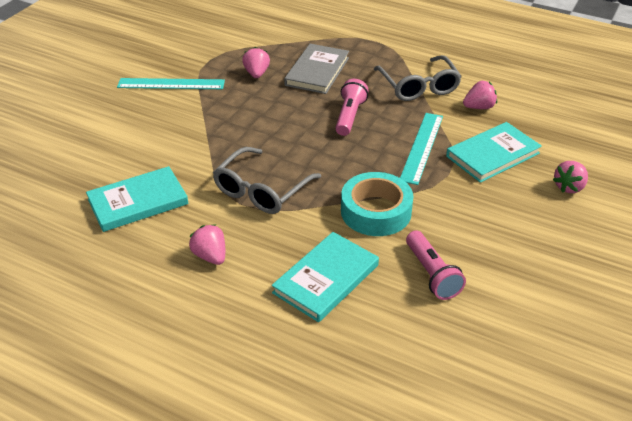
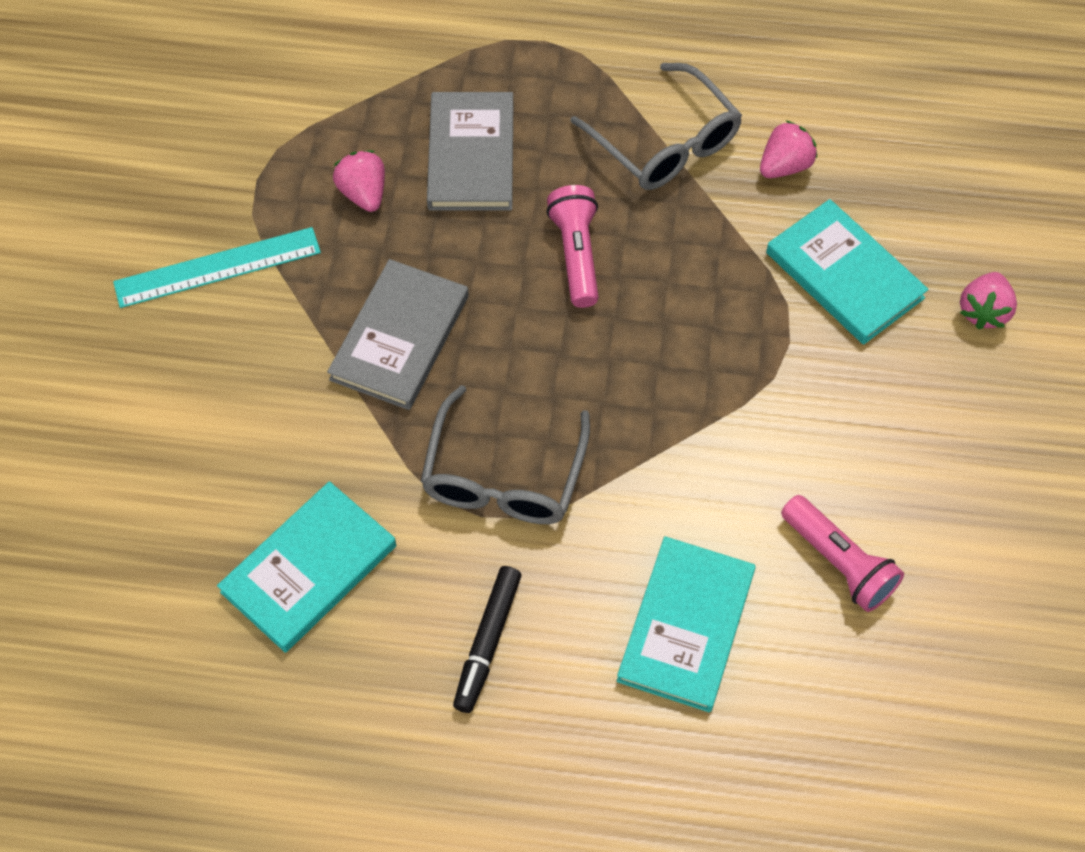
camera: 20 degrees left, 20 degrees up
(210, 256) = (487, 642): pink strawberry -> black marker
(241, 126) = (399, 337): none -> grey book
(376, 211) = (706, 462): turquoise tape -> none
(421, 147) = (725, 293): turquoise ruler -> none
(493, 155) = (844, 275): turquoise book -> turquoise book turned 75 degrees counterclockwise

